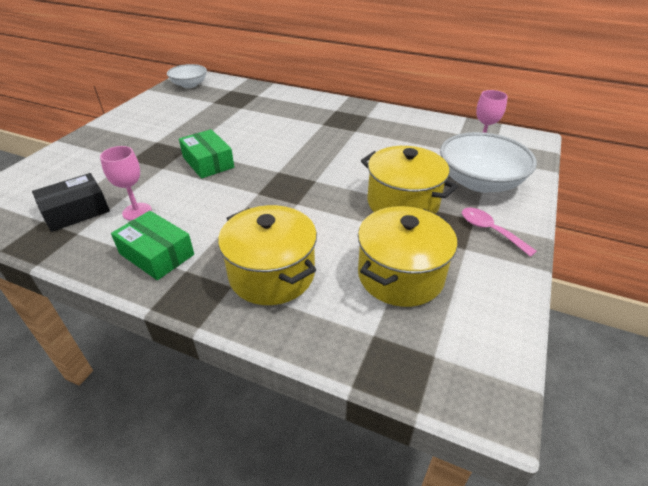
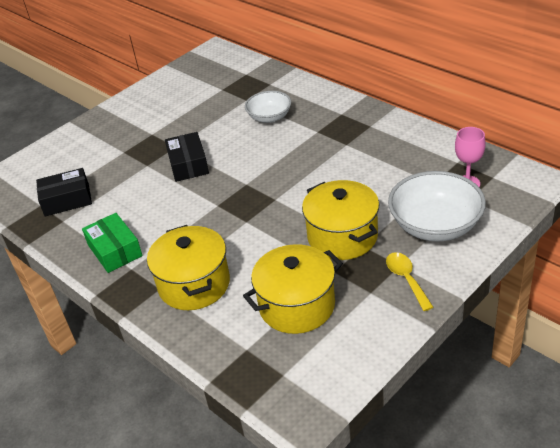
camera: 25 degrees right, 0 degrees up
(137, 212) = (112, 208): pink goblet -> none
(189, 85) = (207, 62): white bowl -> white bowl (269, 117)
(208, 162) = (188, 164): green box -> black box
(490, 230) = (406, 279): pink spoon -> yellow spoon

